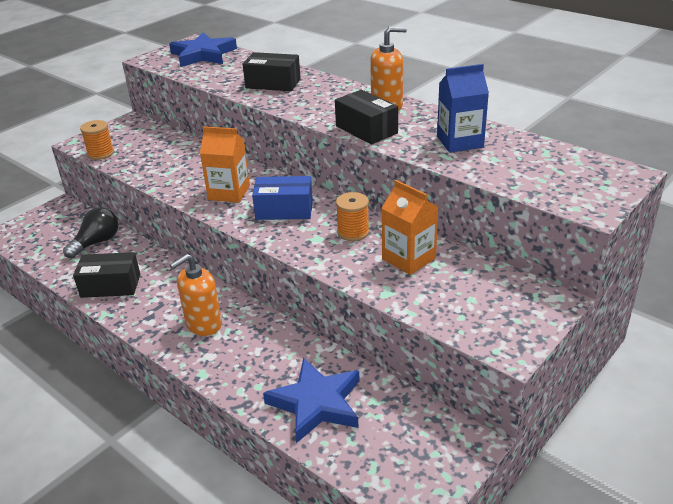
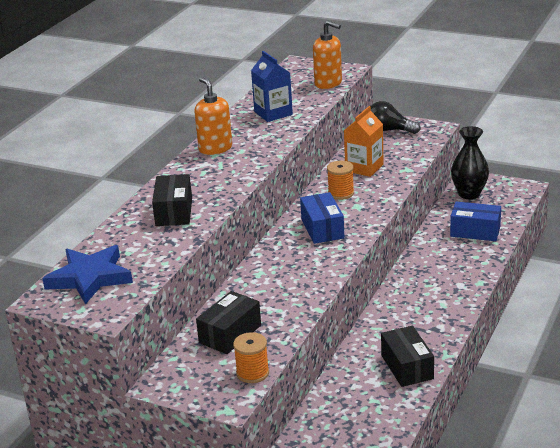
camera: 105 degrees left, 5 degrees down
(96, 243) = (343, 406): black light bulb -> black light bulb (389, 130)
(203, 324) = (428, 298): orange soap dispenser -> orange soap dispenser (328, 83)
(229, 193) = (305, 263): orange carton -> none
(316, 403) = (475, 231): blue star -> blue box
(366, 129) = (265, 149): black box -> black box (230, 334)
(422, 428) = (469, 194): none -> black vase

